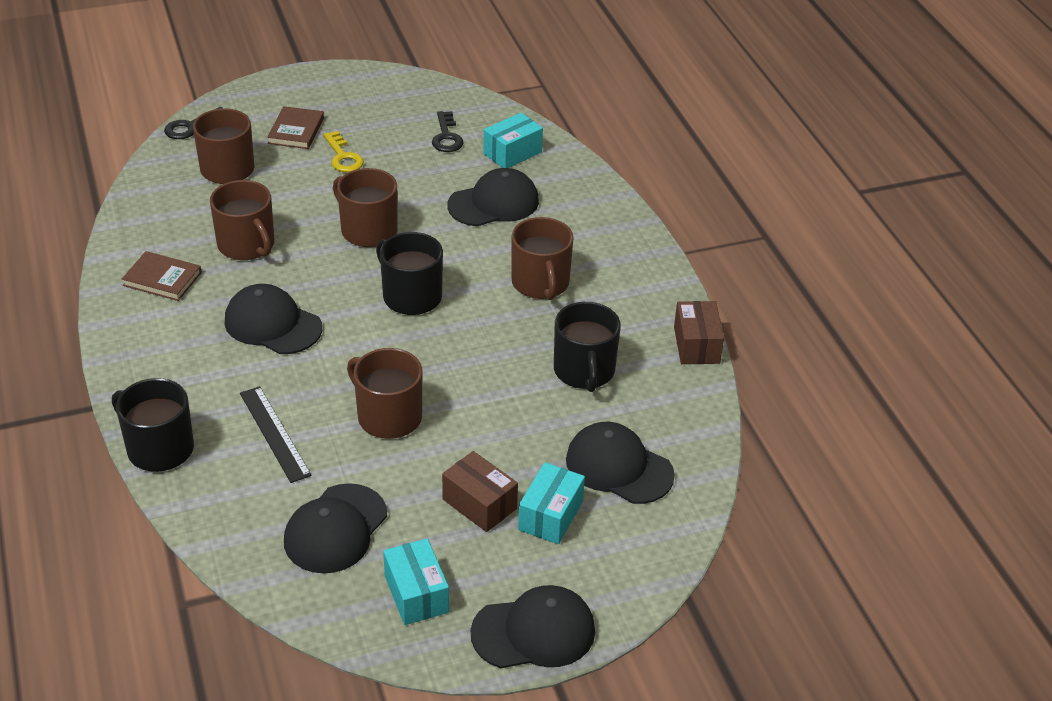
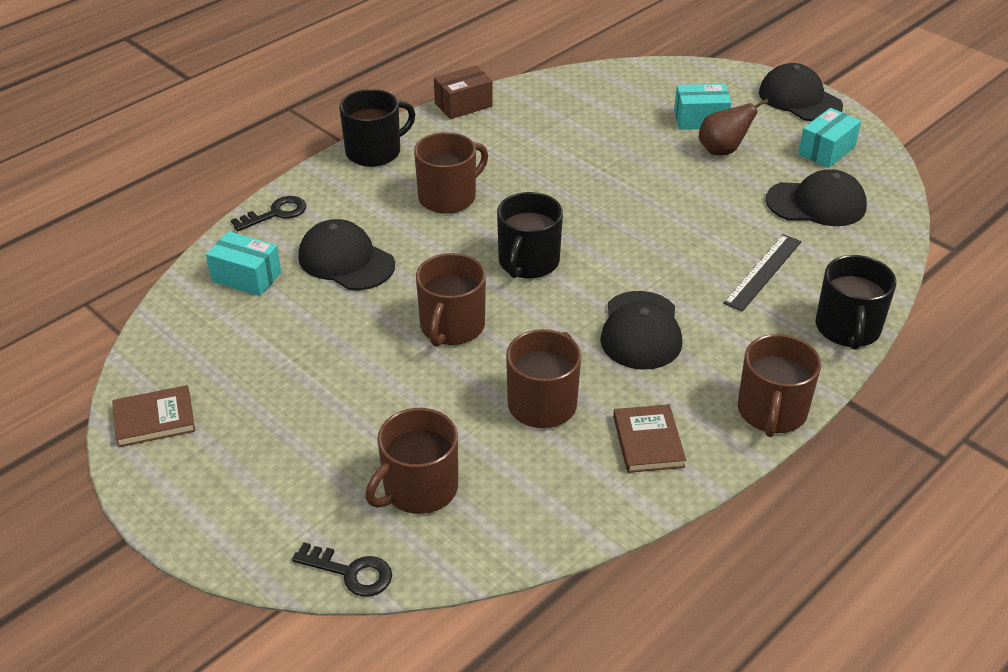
camera: 115 degrees left, 0 degrees up
(296, 131) = (300, 463): brown book -> brown book (154, 419)
(343, 157) = (331, 399): yellow key -> none
(388, 416) = (684, 221): brown mug -> brown mug (771, 412)
(446, 137) = (242, 334): black key -> black key (276, 213)
(479, 504) = (722, 150): brown box -> brown pear
(584, 371) = (540, 145): black mug -> black mug (374, 151)
(618, 467) = (626, 105): black cap -> none

